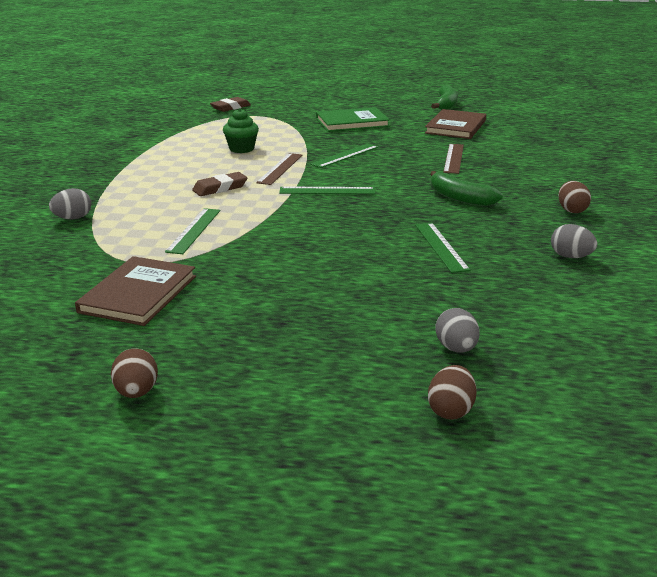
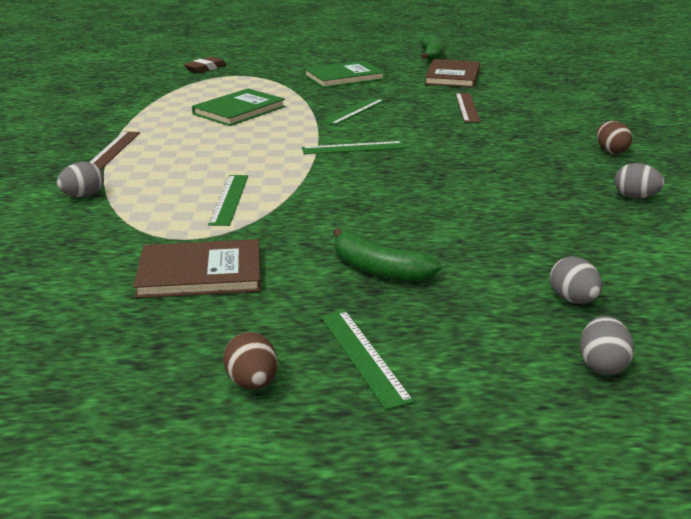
camera: 10 degrees left, 0 degrees up
(138, 294) = (200, 273): brown book -> brown book turned 75 degrees clockwise
(220, 188) = (236, 152): brown eraser -> none
(241, 149) = (239, 110): green cupcake -> green book
(280, 168) = (291, 128): brown ruler -> brown ruler (113, 150)
(440, 247) = (501, 197): green ruler -> green ruler (363, 356)
(450, 410) = (602, 365): brown egg -> grey egg
(459, 198) = (494, 146): green banana -> green banana (379, 270)

